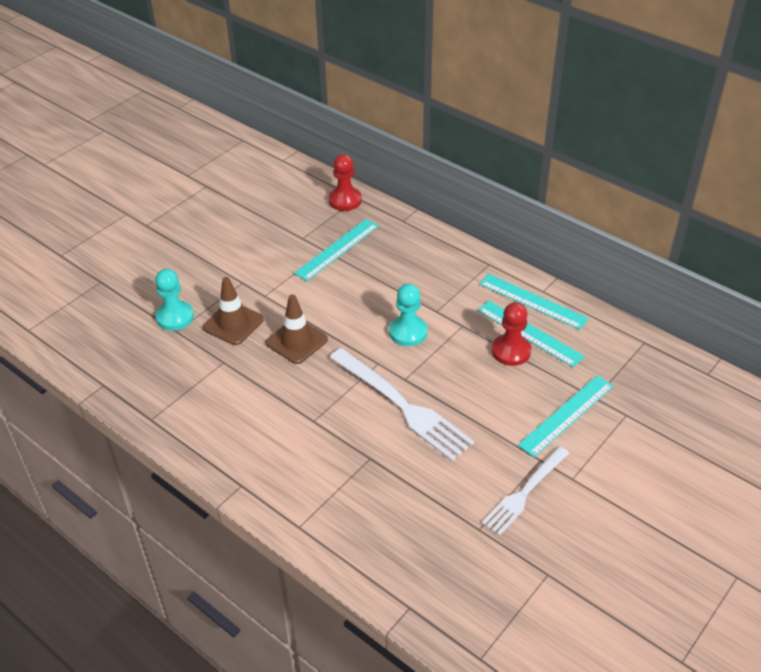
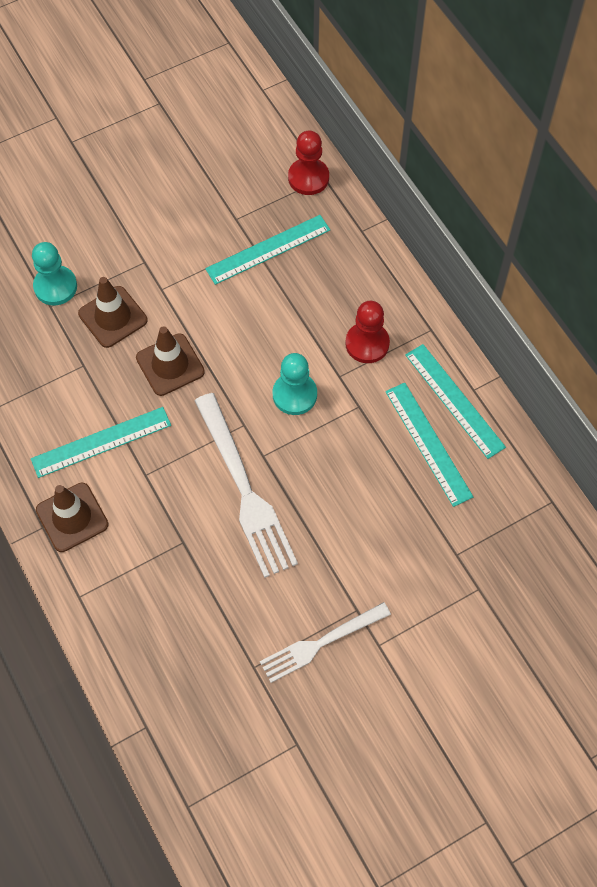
camera: 20 degrees right, 20 degrees up
(264, 470) = (72, 517): none -> brown traffic cone
(511, 351) = (395, 460): red pawn -> red pawn (367, 344)
(566, 415) = (413, 565): turquoise ruler -> turquoise ruler (101, 442)

